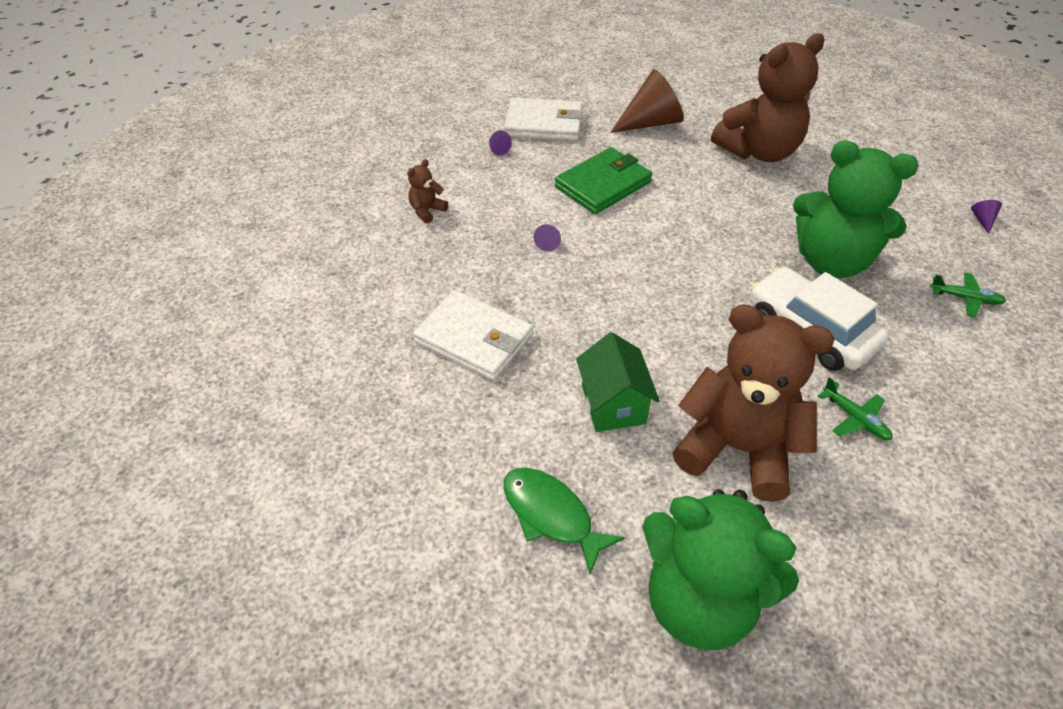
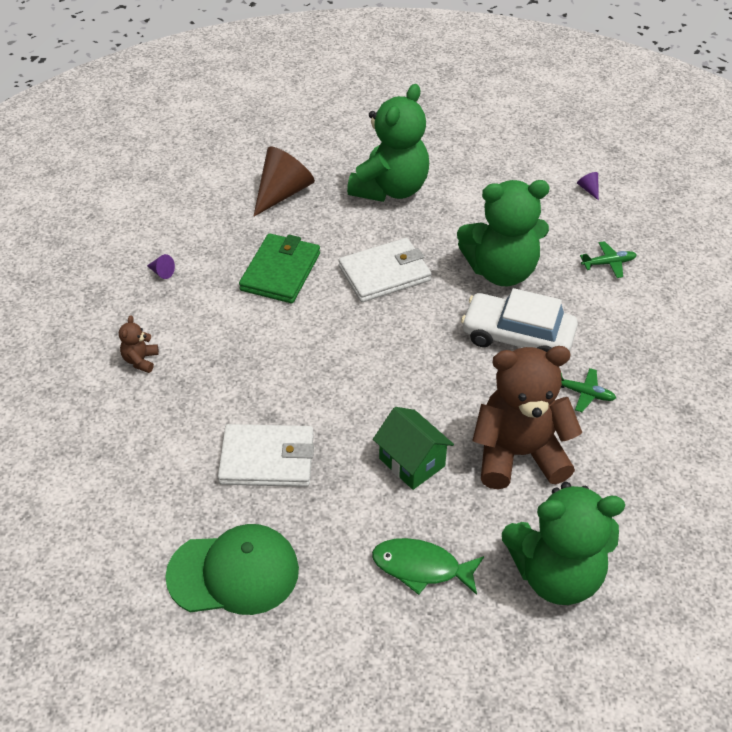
camera: 30 degrees left, 0 degrees up
(367, 427) = (234, 573): none -> green cap
(544, 124) = (187, 229): white wallet -> white wallet (384, 273)
(548, 243) = (270, 346): purple cone -> none
(759, 151) = (390, 189): brown teddy bear -> green teddy bear

